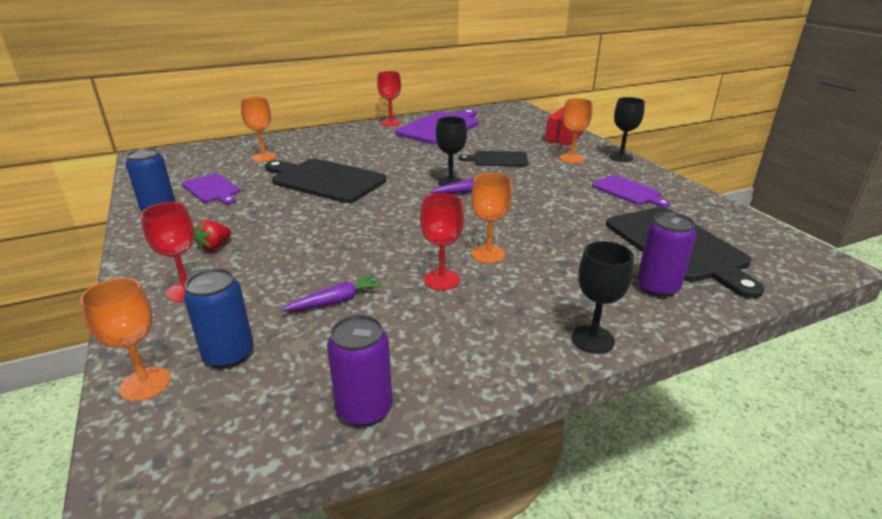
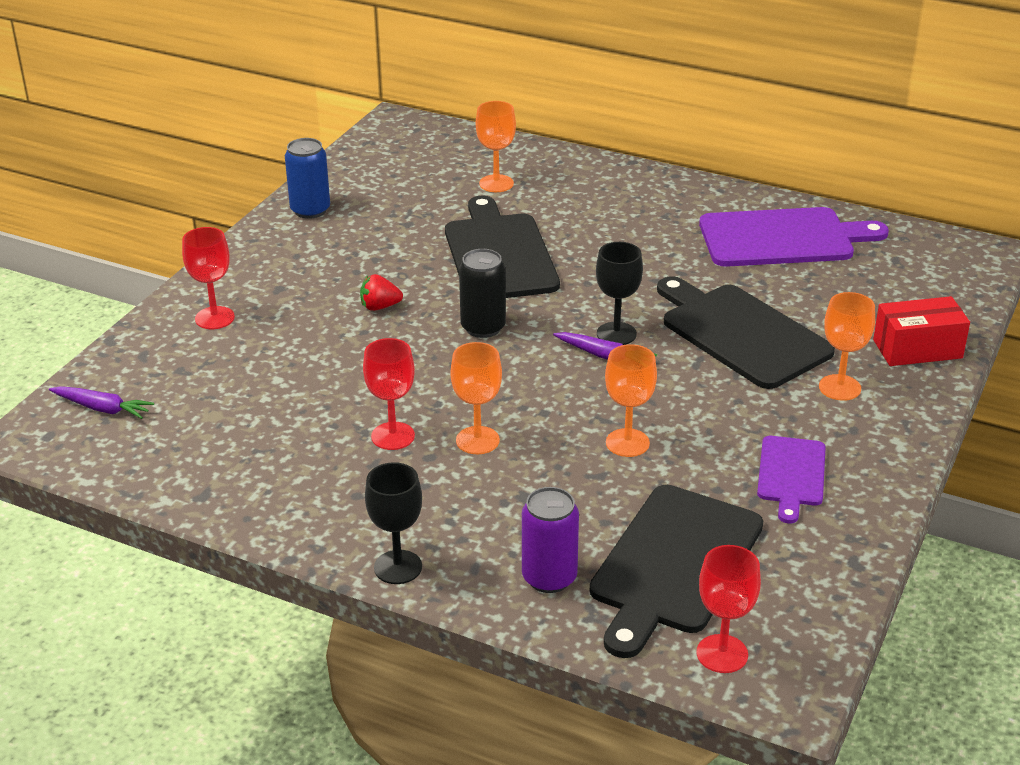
camera: 50 degrees right, 5 degrees up
(145, 384) = (101, 379): orange goblet -> orange goblet (627, 443)
(212, 189) = (384, 208): purple cutting board -> none
(215, 247) = (290, 284): red strawberry -> red strawberry (380, 307)
(229, 354) = (166, 392): blue can -> none
(336, 301) = (289, 398): purple carrot -> purple carrot (102, 408)
(364, 409) = (177, 490): purple can -> none
(382, 209) = (483, 327): none -> black can
(391, 123) = (734, 196): red goblet -> red goblet (722, 654)
(498, 159) = (741, 333): black cutting board -> black cutting board, size x1.78
(621, 157) = (915, 426): black goblet -> none

